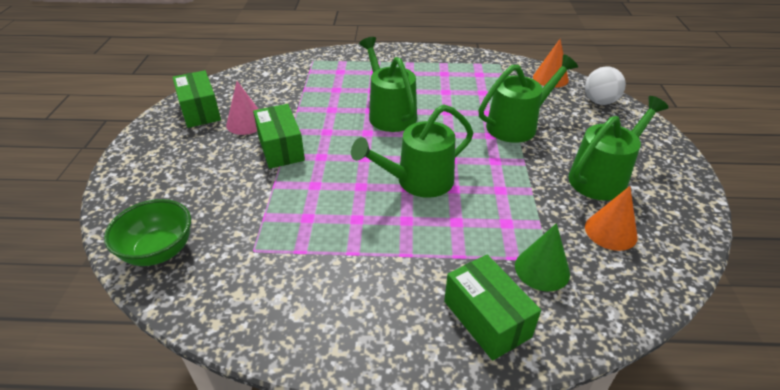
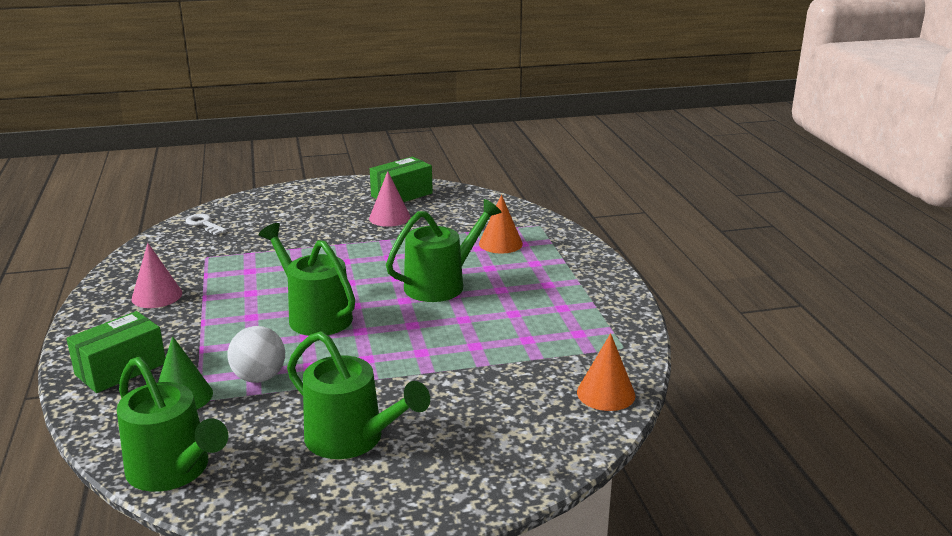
camera: 75 degrees right, 15 degrees down
(159, 251) = (204, 224): green bowl -> white key
(281, 148) = (352, 241): green box -> none
(332, 293) = (157, 296): none -> pink cone
(517, 125) = (453, 370): green watering can -> green watering can (173, 470)
(599, 102) = (557, 441): white ball -> white ball (259, 377)
(610, 231) = (245, 443): orange cone -> orange cone (500, 243)

